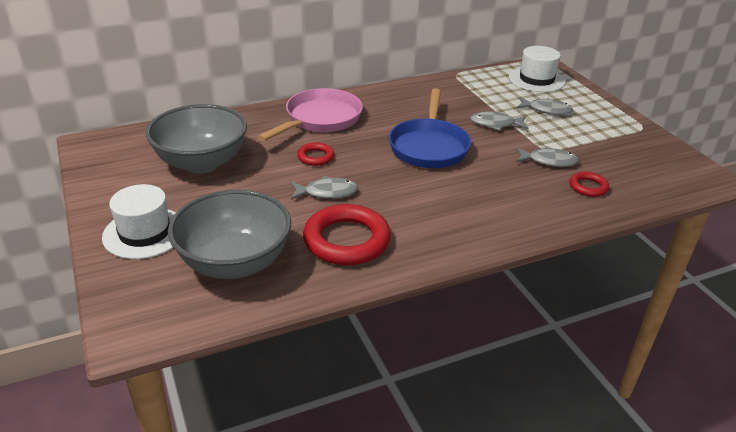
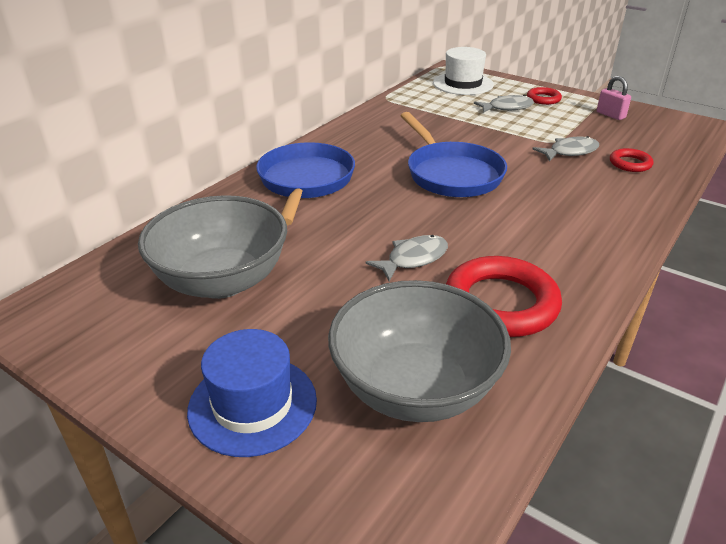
camera: 30 degrees left, 0 degrees up
(145, 233) = (252, 404): white hat -> blue hat
(315, 157) = (351, 224): red ring -> red ring (543, 99)
(320, 119) = (305, 183): pink pan -> blue pan
(495, 124) = (482, 133): grey fish -> none
(633, 143) = (610, 115): none -> pink padlock

